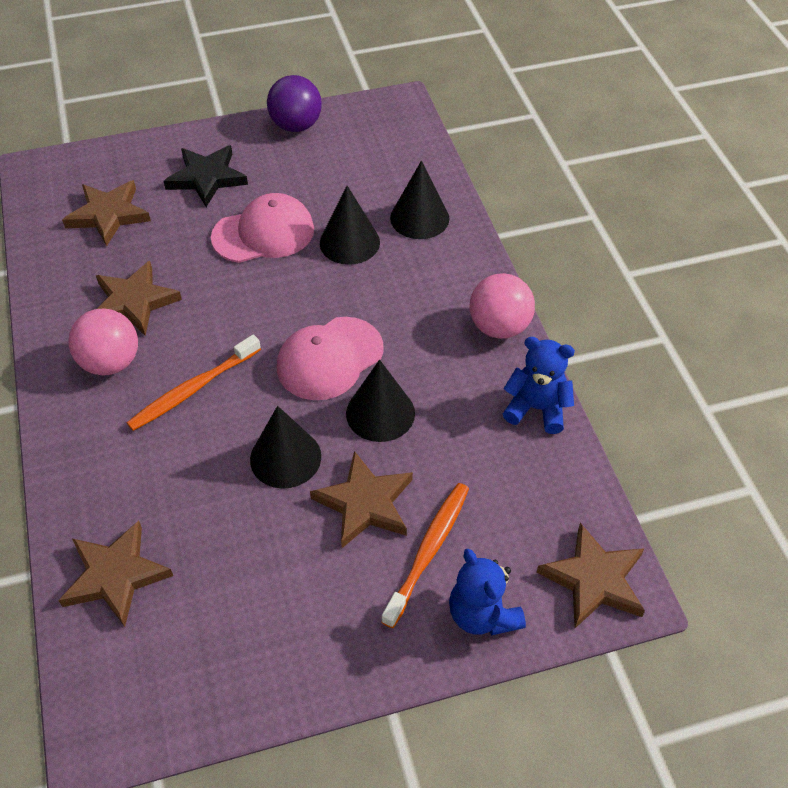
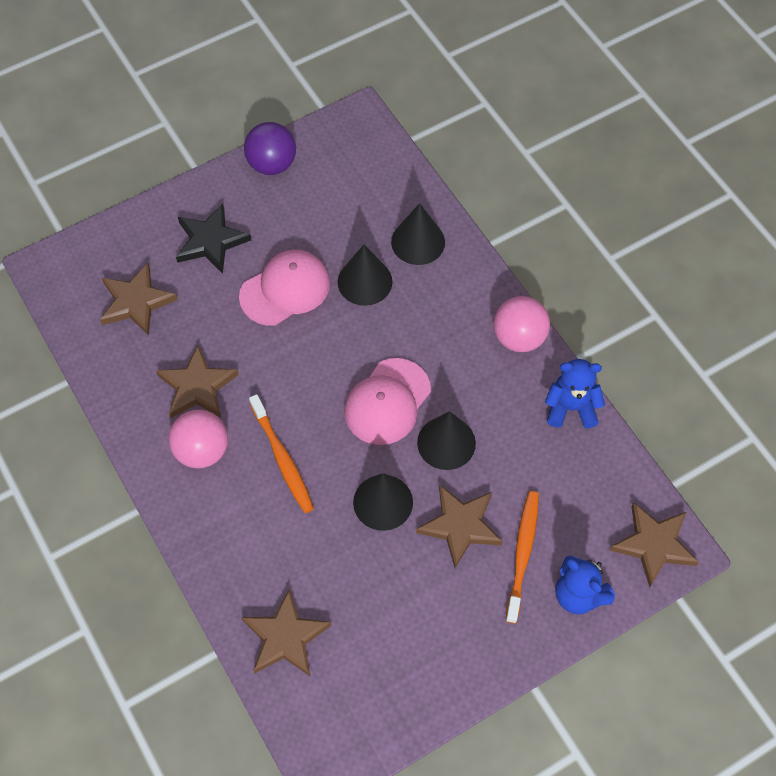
camera: 15 degrees left, 10 degrees up
(192, 389) = (282, 459): orange toothbrush -> orange toothbrush turned 60 degrees counterclockwise

